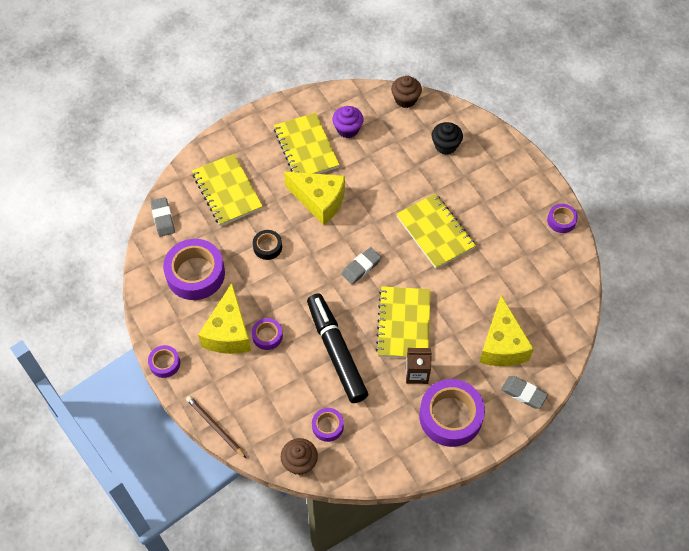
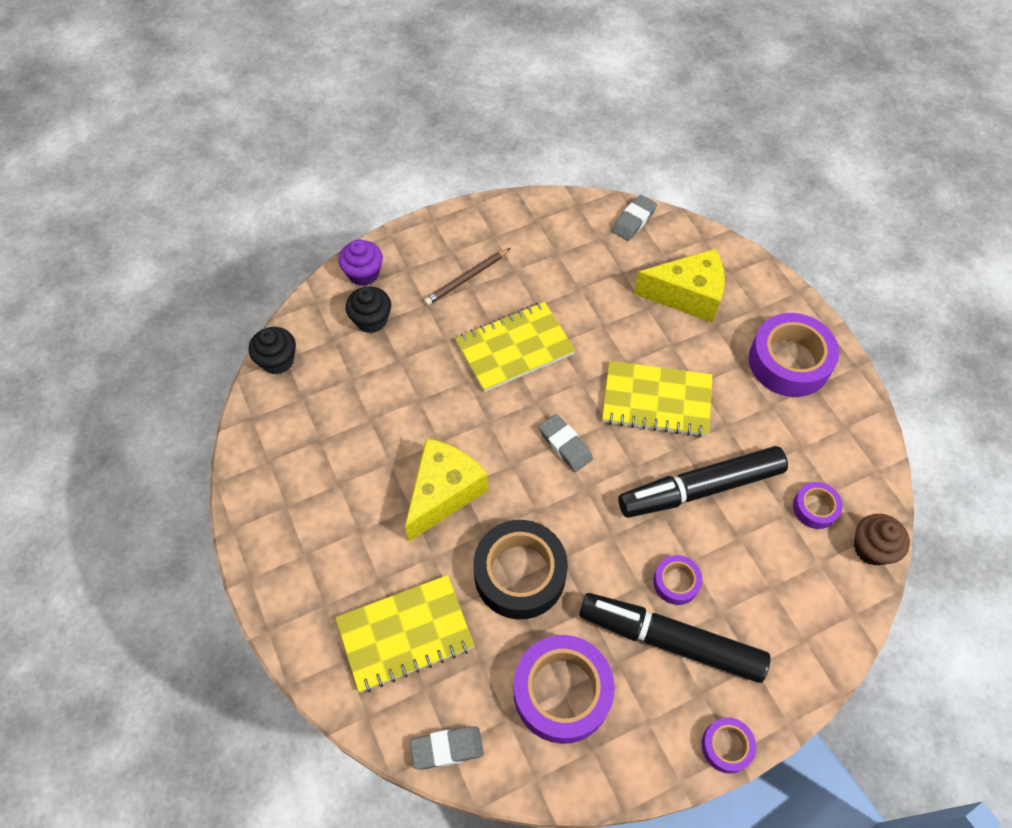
camera: 85 degrees left, 0 degrees up
(215, 427) = (829, 666): brown pencil -> brown pencil (467, 278)
(228, 332) = (670, 640): yellow cheese -> black marker
(267, 247) = (520, 574): black tape -> black tape, size x2.00
(306, 148) = (340, 505): yellow notebook -> none
(347, 129) = (316, 443): purple cupcake -> purple cupcake (364, 273)
(405, 99) = (277, 360): brown cupcake -> black cupcake
(416, 373) = (730, 393): brown carton -> none
(523, 393) = (753, 282): grey eraser -> grey eraser (633, 221)
(561, 220) = (510, 211): purple tape -> none

